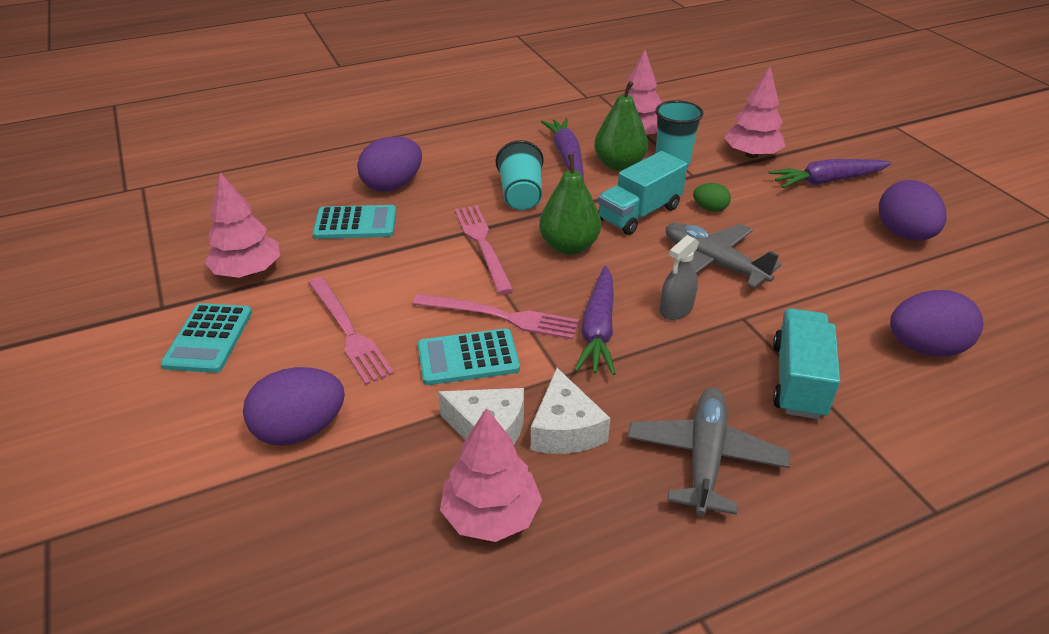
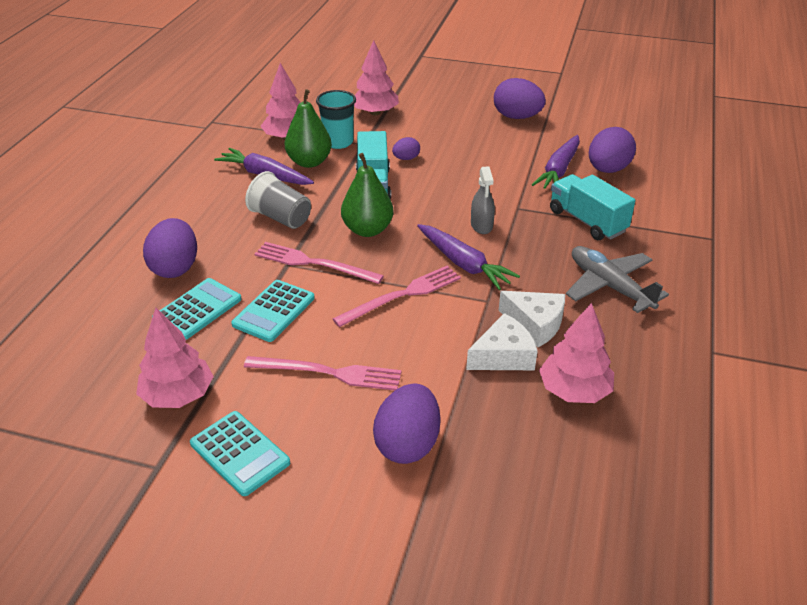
camera: 50 degrees left, 0 degrees up
(468, 358) = (425, 330): turquoise calculator -> turquoise calculator (274, 311)
(521, 195) = (281, 218): turquoise cup -> grey cup
(710, 209) = (406, 158): green egg -> purple egg
(713, 263) = (458, 189): grey plane -> none
(827, 181) = (438, 107): purple carrot -> purple carrot (559, 170)

